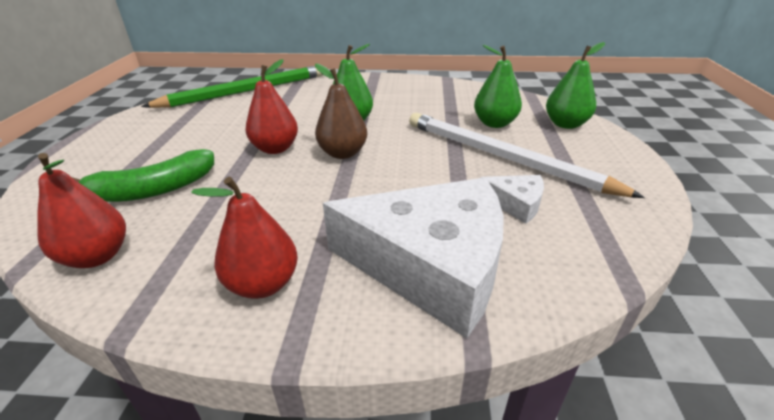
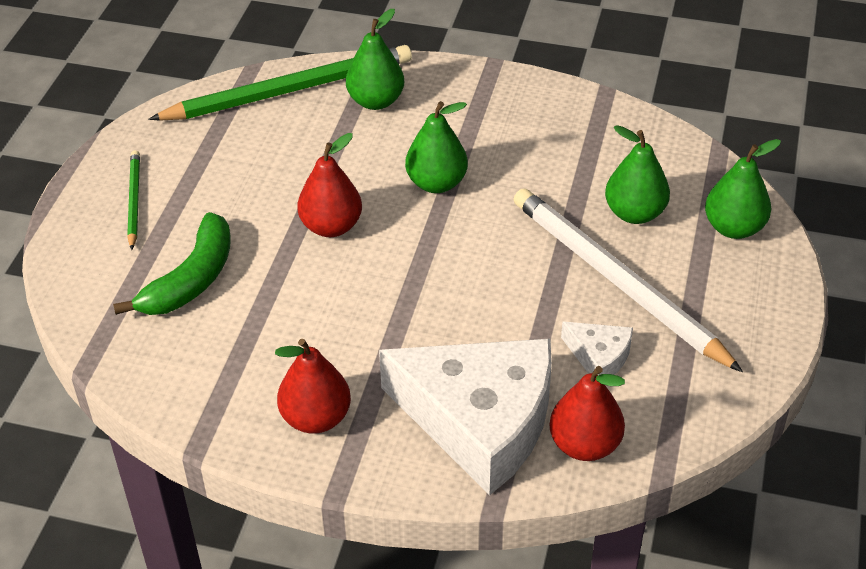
camera: 10 degrees right, 10 degrees up
(97, 256) = (154, 364): red pear -> red pear (584, 445)
(118, 149) = (134, 201): none -> green pencil
(153, 189) = (191, 279): green banana -> green banana turned 45 degrees counterclockwise
(303, 91) = (376, 101): none -> green pear
(343, 153) = (416, 246): brown pear -> none

